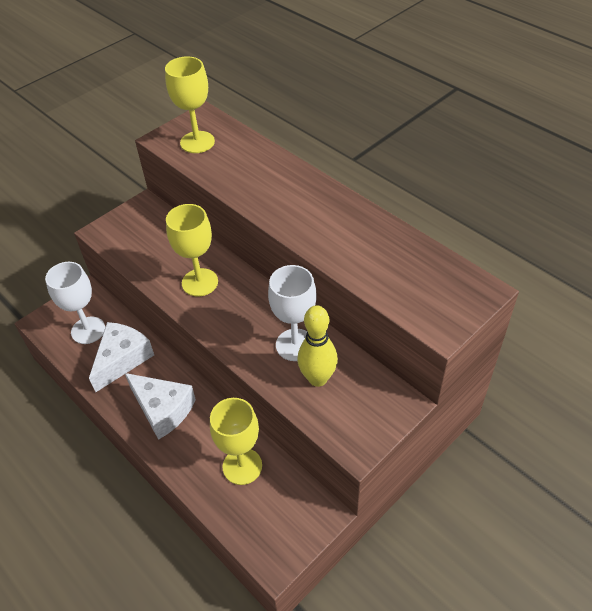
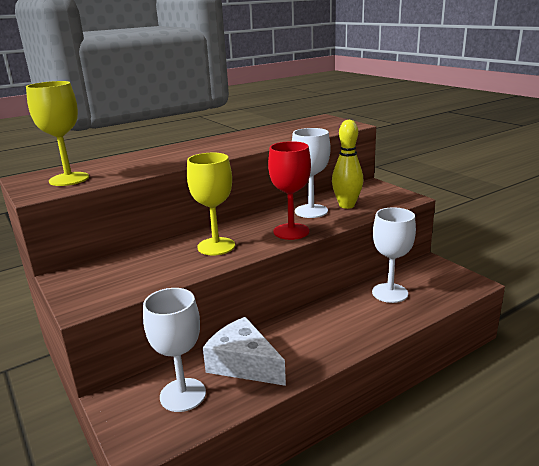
camera: 80 degrees left, 25 degrees down
(163, 409) = (321, 335): white cheese -> none
(237, 334) = (291, 231): none -> red goblet
(242, 466) = (390, 293): yellow goblet -> white goblet

